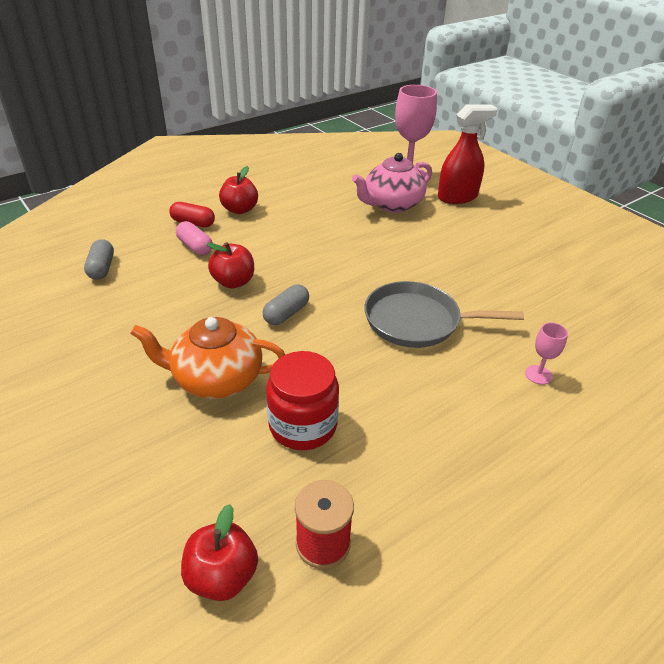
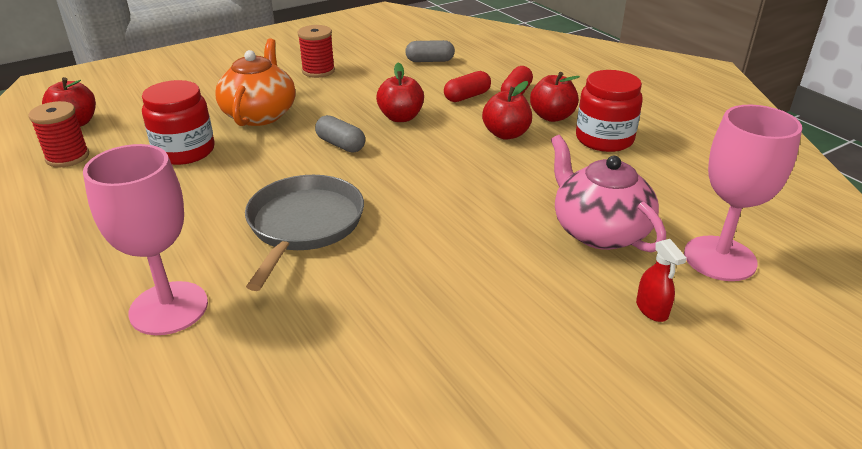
camera: 95 degrees right, 5 degrees down
(102, 347) = (318, 71): none -> red spool
(195, 247) = (467, 96): pink capsule -> red capsule
(268, 230) = (506, 134): none -> red apple
(277, 193) = (604, 139): none -> red jar
(457, 197) = (652, 309): red spray bottle -> red spray bottle, size x0.48
(538, 375) = (169, 308): pink goblet -> pink goblet, size x2.18

